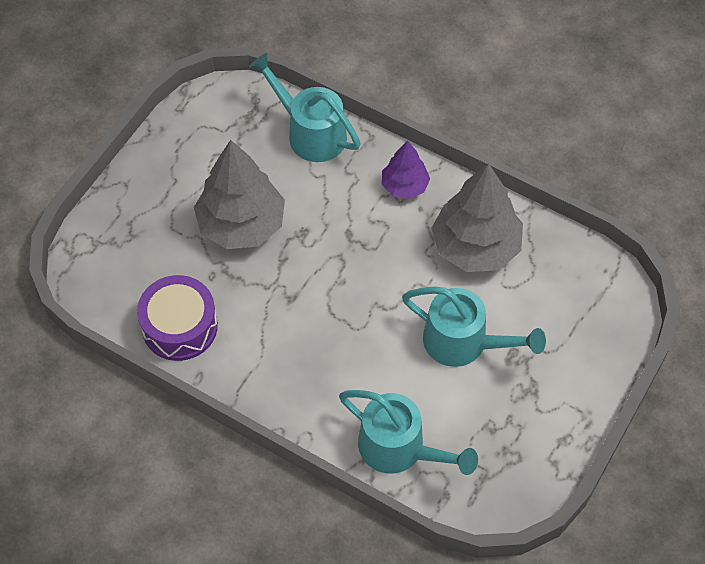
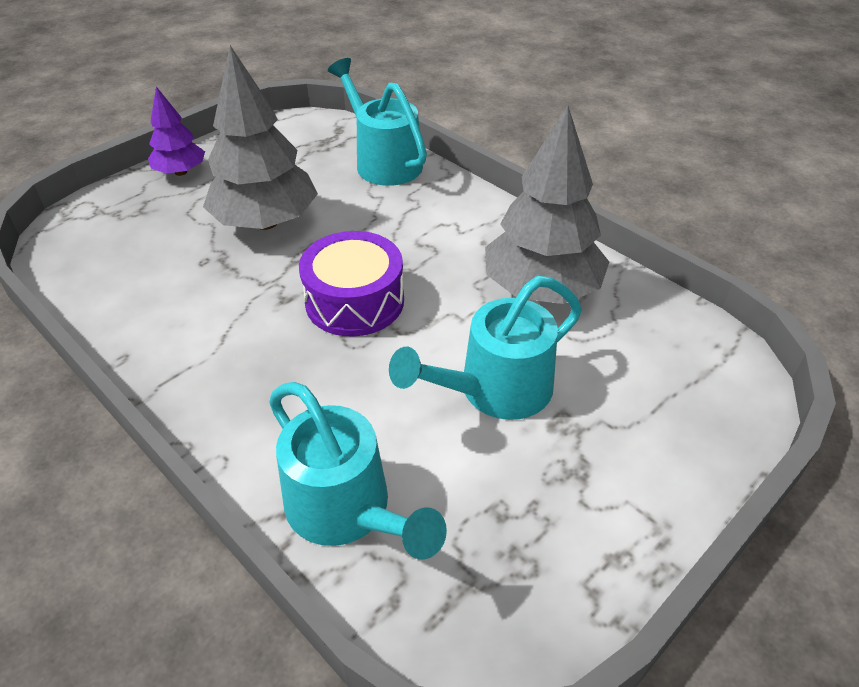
camera: 15 degrees right, 15 degrees down
(179, 326) = (133, 302): purple drum -> purple drum (354, 301)
(404, 186) = (471, 219): purple tree -> purple tree (180, 172)
(464, 343) = (494, 391): turquoise watering can -> turquoise watering can turned 105 degrees clockwise

